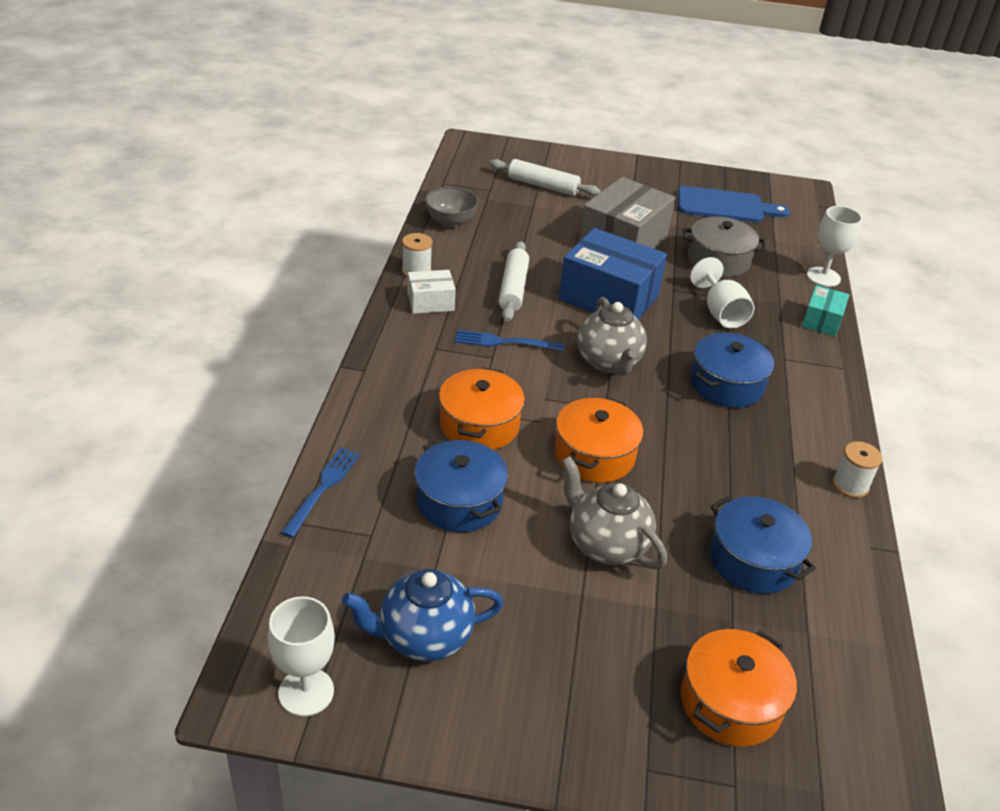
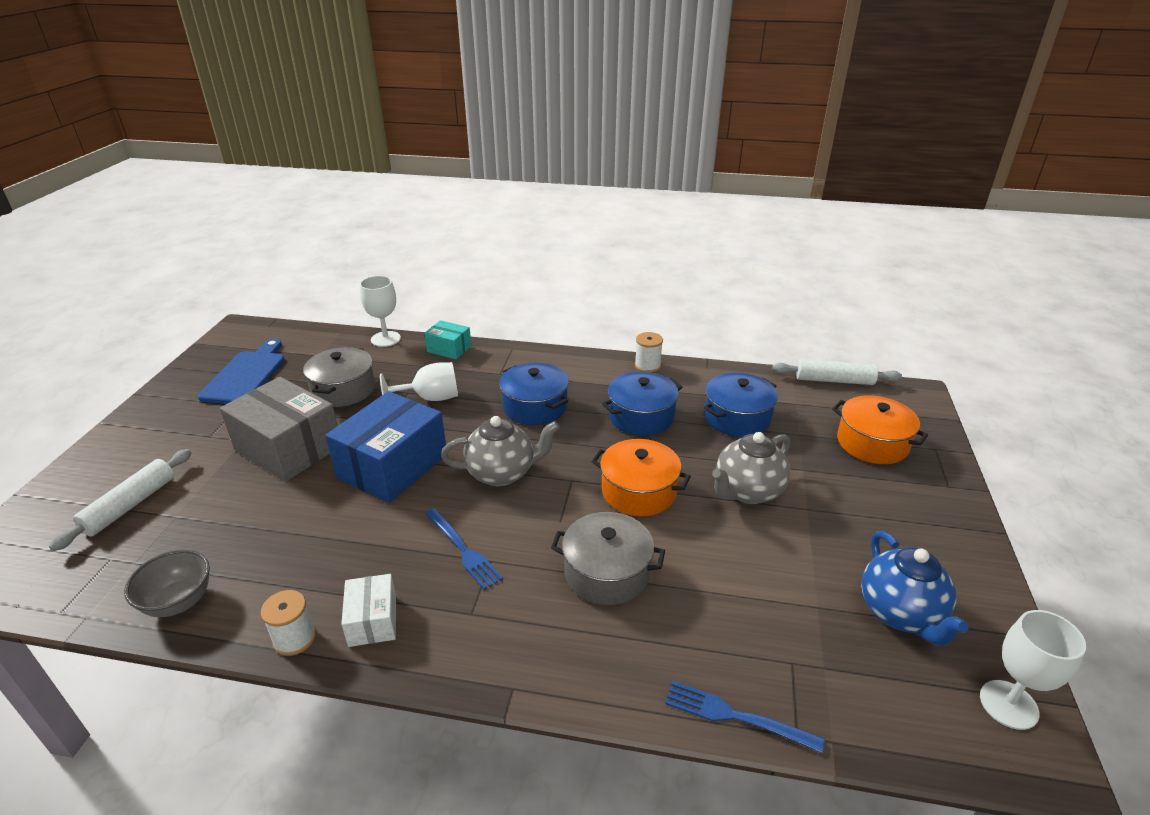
camera: 85 degrees left, 5 degrees down
(459, 501) = (723, 589): blue pot -> blue pot (641, 416)
(479, 425) = (607, 572): orange pot -> grey pot
(504, 342) = (464, 550): blue fork -> blue fork turned 45 degrees counterclockwise
(513, 289) = (359, 540): white rolling pin -> white rolling pin (834, 380)

